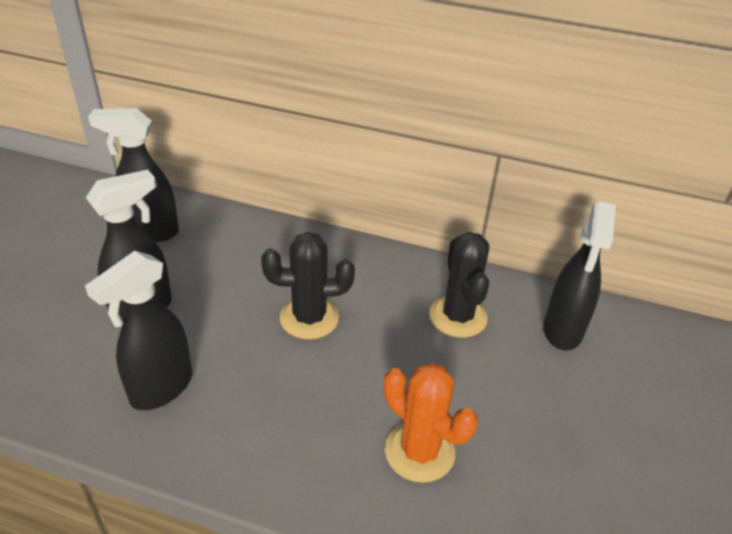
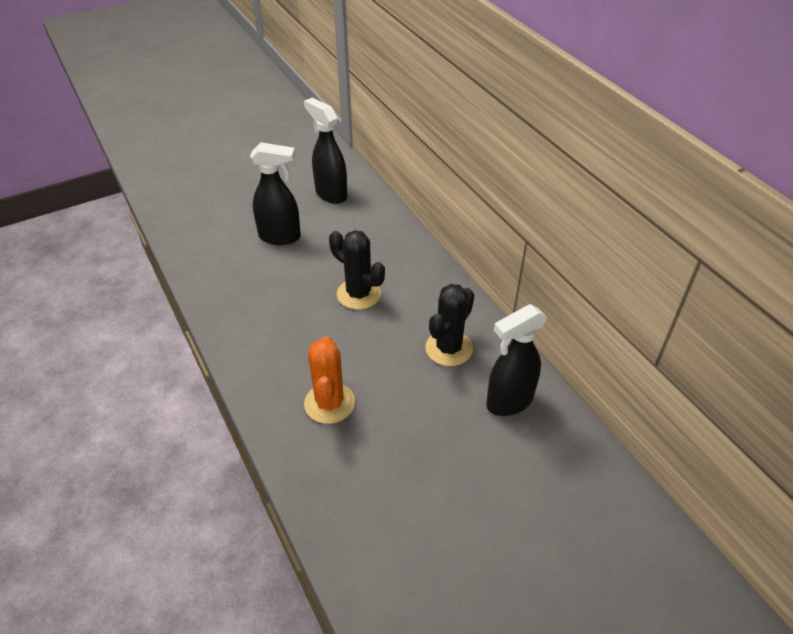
camera: 45 degrees right, 5 degrees up
(160, 389) = (244, 285): black spray bottle -> none

